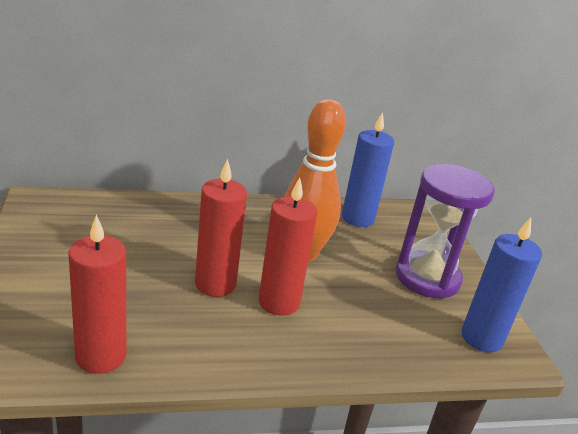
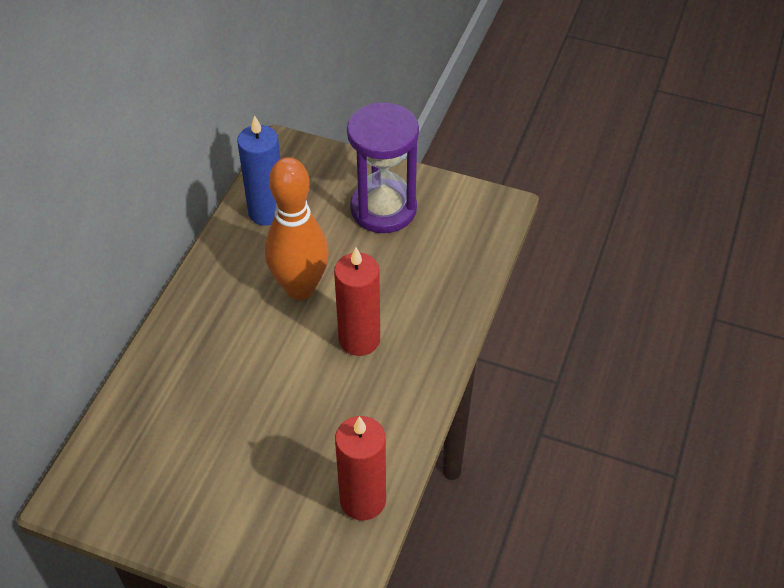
camera: 55 degrees left, 20 degrees up
(215, 284) = (309, 379): red candle -> none
(481, 338) = (472, 218): blue candle -> none

